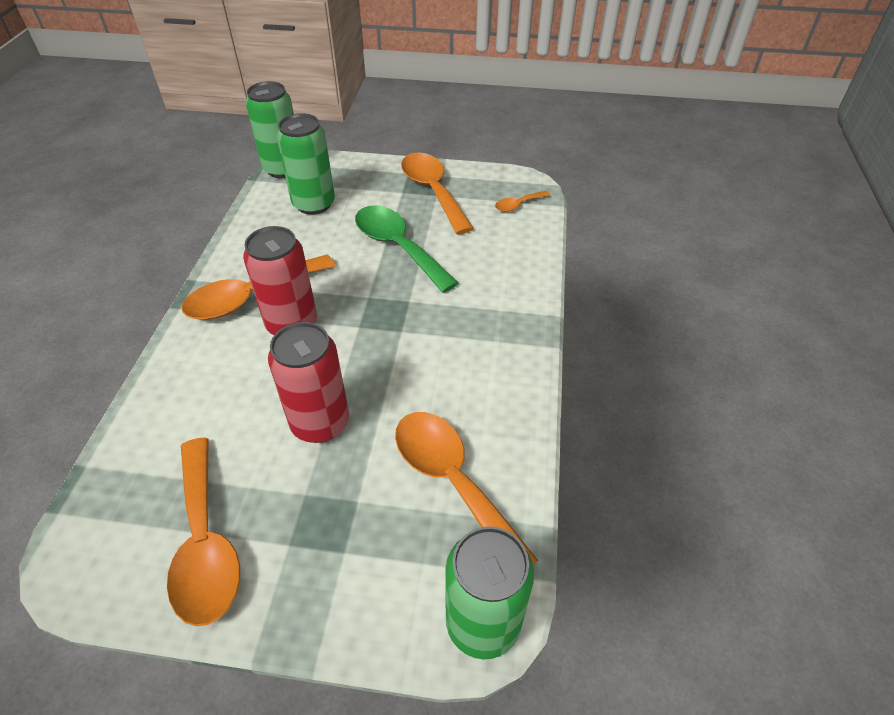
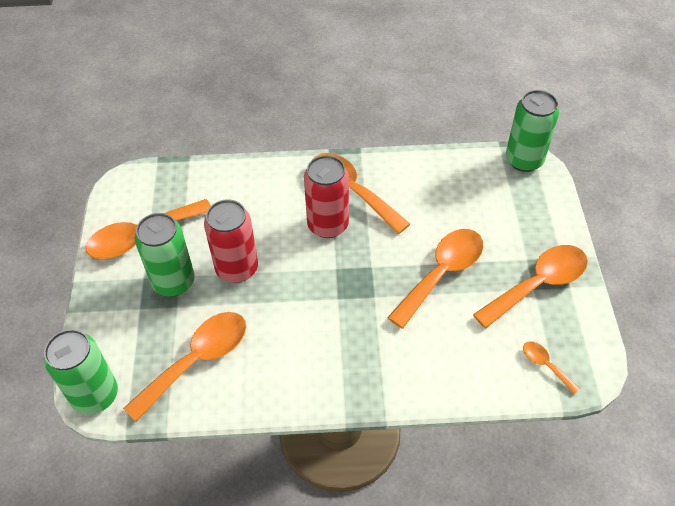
camera: 80 degrees right, 5 degrees up
(314, 204) = (480, 197): green can -> green can (173, 282)
(398, 247) = (442, 273): green spoon -> orange spoon

